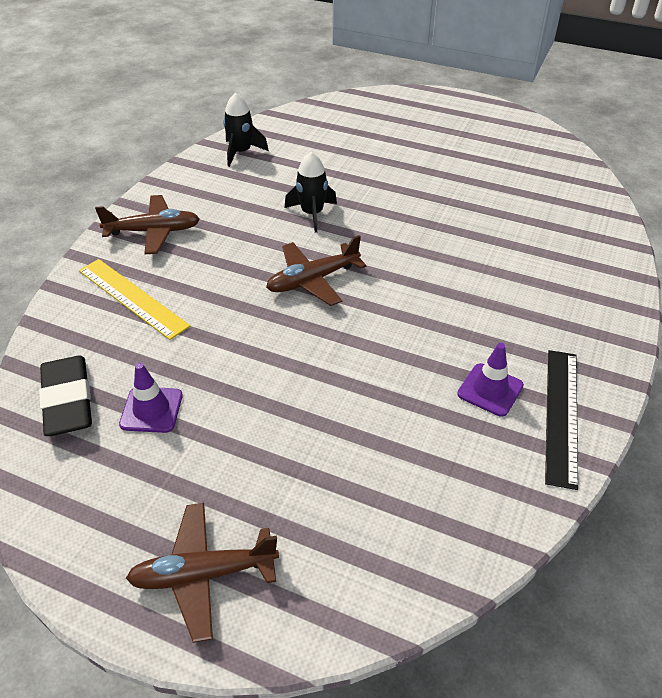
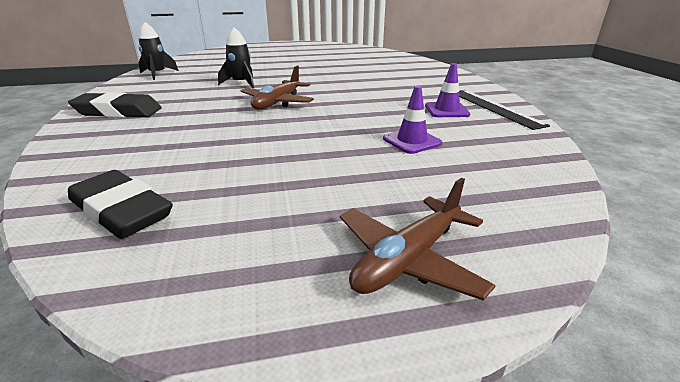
camera: 35 degrees left, 15 degrees down
(132, 297) = (132, 141): yellow ruler -> none
(151, 410) = (223, 187): purple traffic cone -> purple traffic cone (412, 141)
(153, 231) = (118, 112): brown plane -> black eraser

